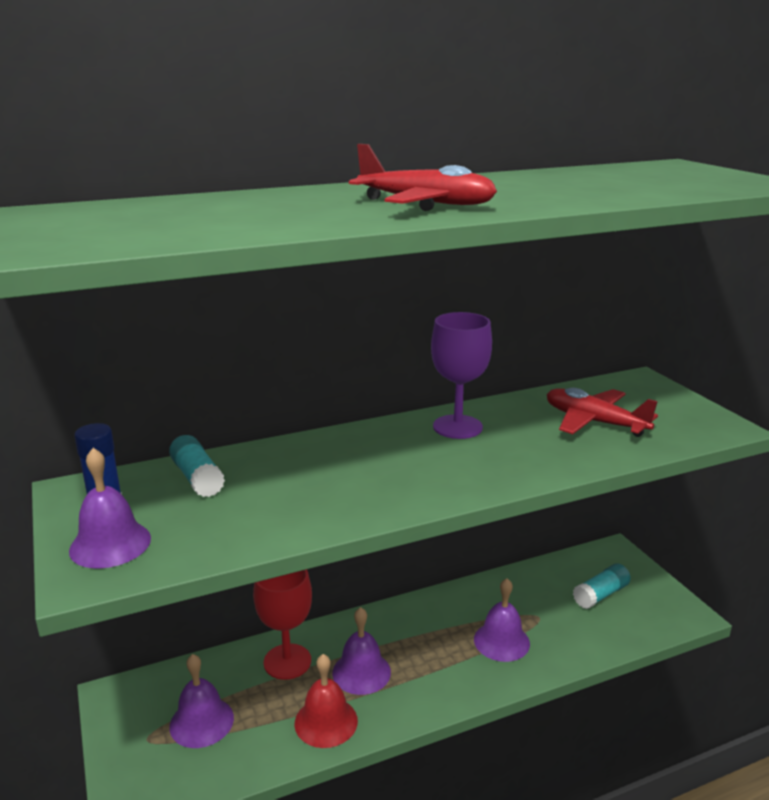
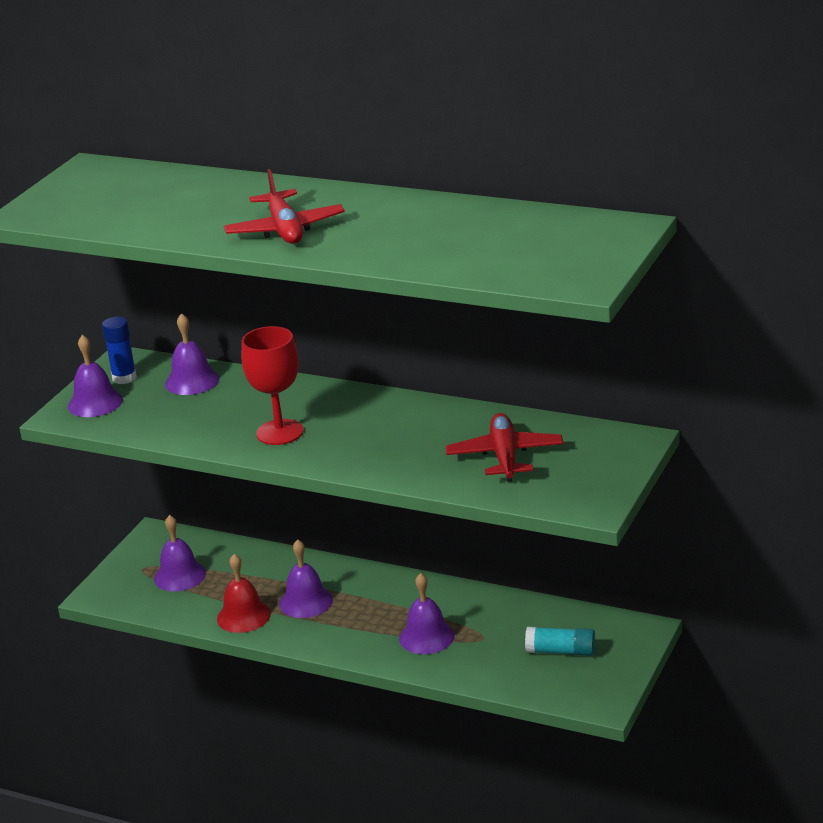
camera: 50 degrees right, 5 degrees up
(197, 478) = (192, 381): turquoise glue stick -> purple bell
(287, 661) = (272, 569): red goblet -> red goblet (279, 432)
(457, 427) = (404, 416): purple goblet -> none

